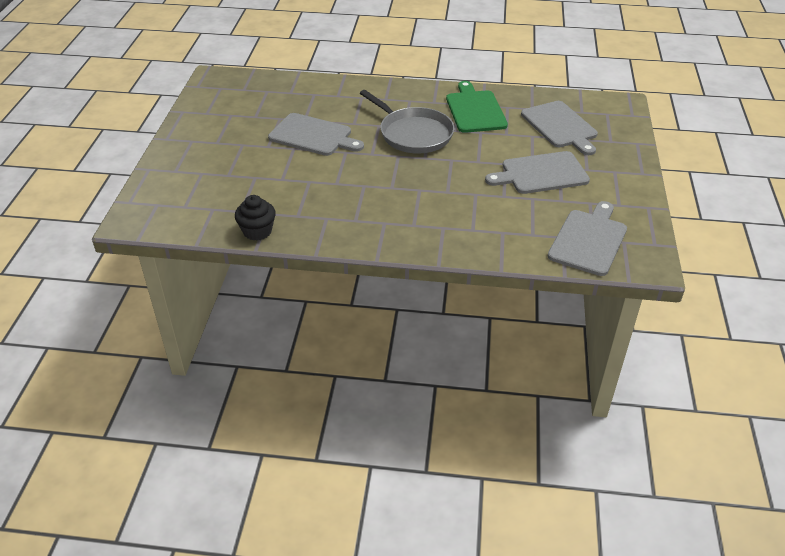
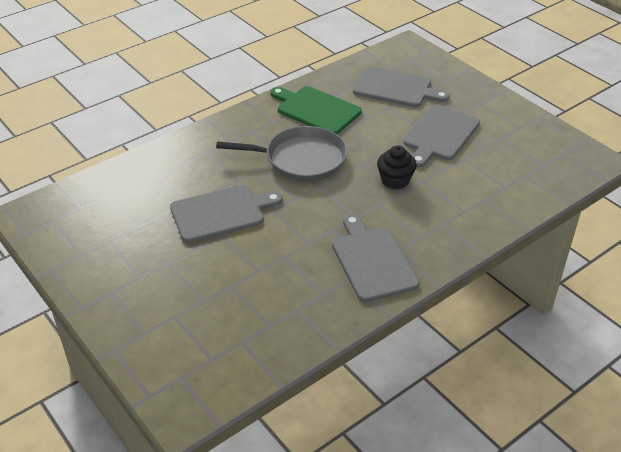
camera: 45 degrees left, 0 degrees up
(257, 231) = (313, 332): black cupcake -> black cupcake (395, 180)
(589, 240) = (542, 167): grey cutting board -> grey cutting board (372, 261)

